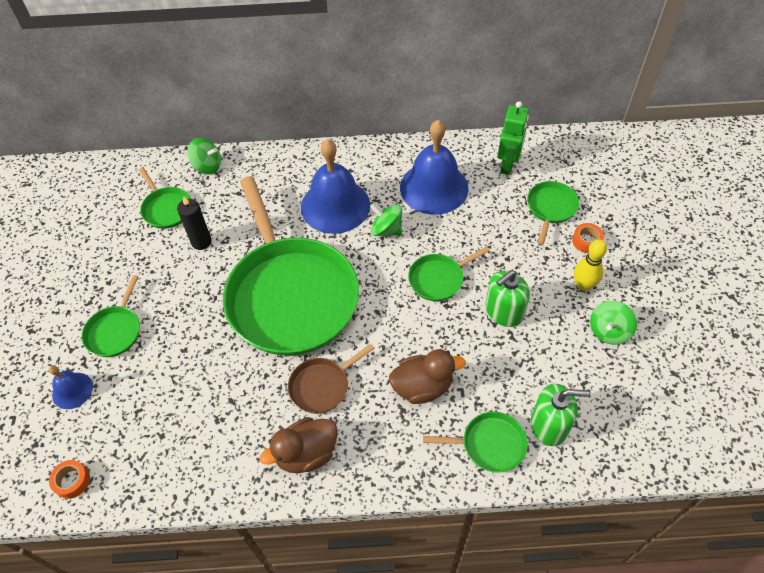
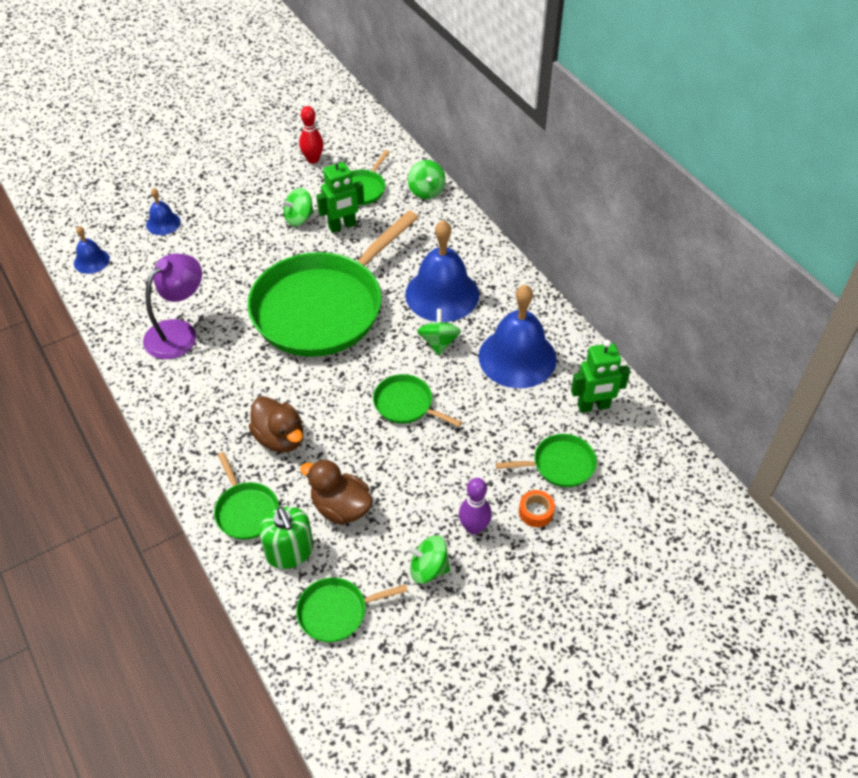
camera: 60 degrees right, 5 degrees down
(72, 481) = (91, 261): orange tape -> blue bell
(94, 230) = (313, 159): none -> red bowling pin
(115, 331) = (226, 219): green pan -> green pan (336, 612)
(164, 271) = (299, 218): none -> green spinning top
(201, 242) = (342, 226): black candle -> green robot
(238, 427) = (179, 332): none -> purple lamp
(306, 454) = (176, 385): brown duck -> brown duck (341, 508)
(322, 386) = (244, 368): brown pan -> none
(503, 311) = (399, 470): green soap dispenser -> none
(583, 285) = (474, 527): yellow bowling pin -> purple bowling pin

